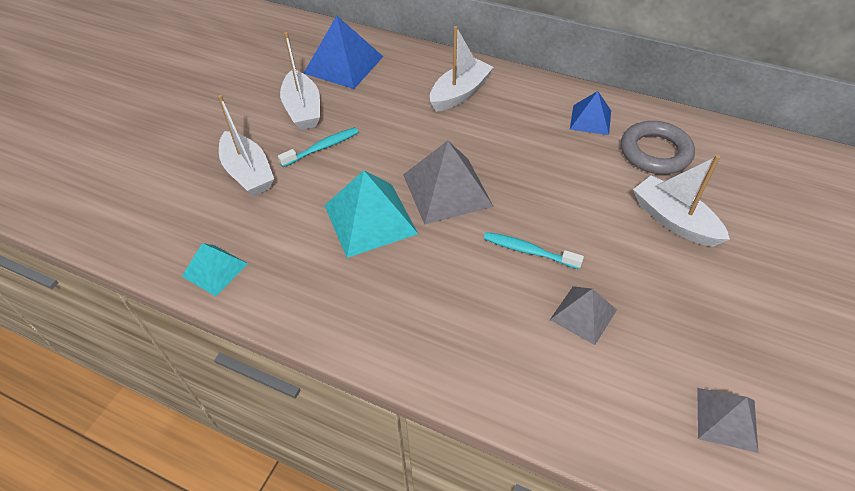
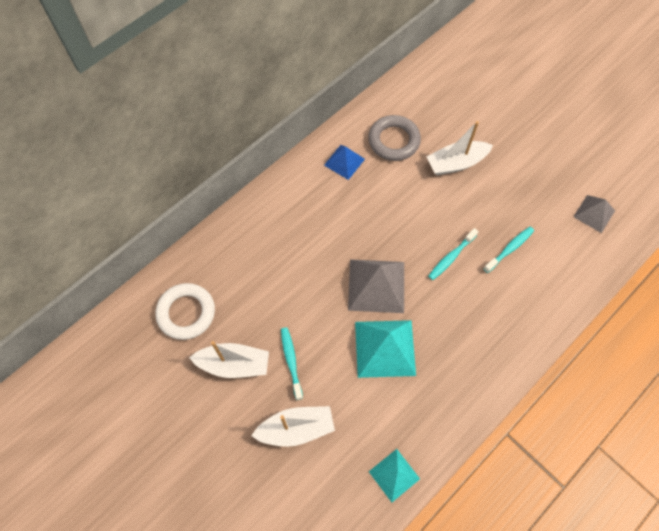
camera: 70 degrees left, 15 degrees up
(343, 64) = (186, 313): blue pyramid -> white ring
(460, 93) = (272, 235): white boat -> none
(583, 314) = (509, 249): grey pyramid -> turquoise toothbrush

